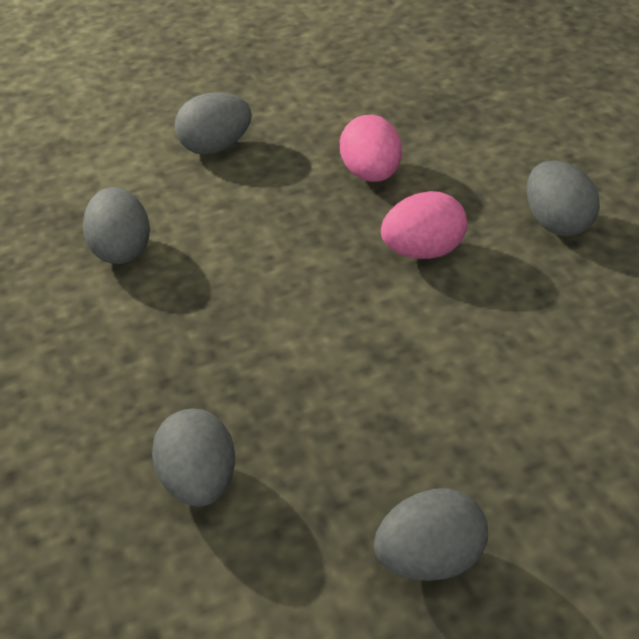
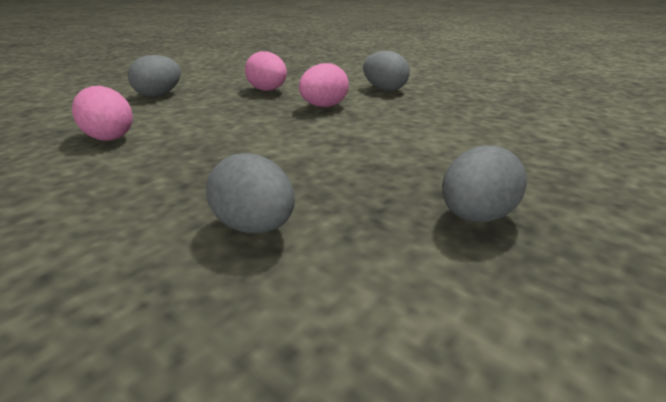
camera: 30 degrees left, 15 degrees down
(122, 249) = (109, 137): grey egg -> pink egg

